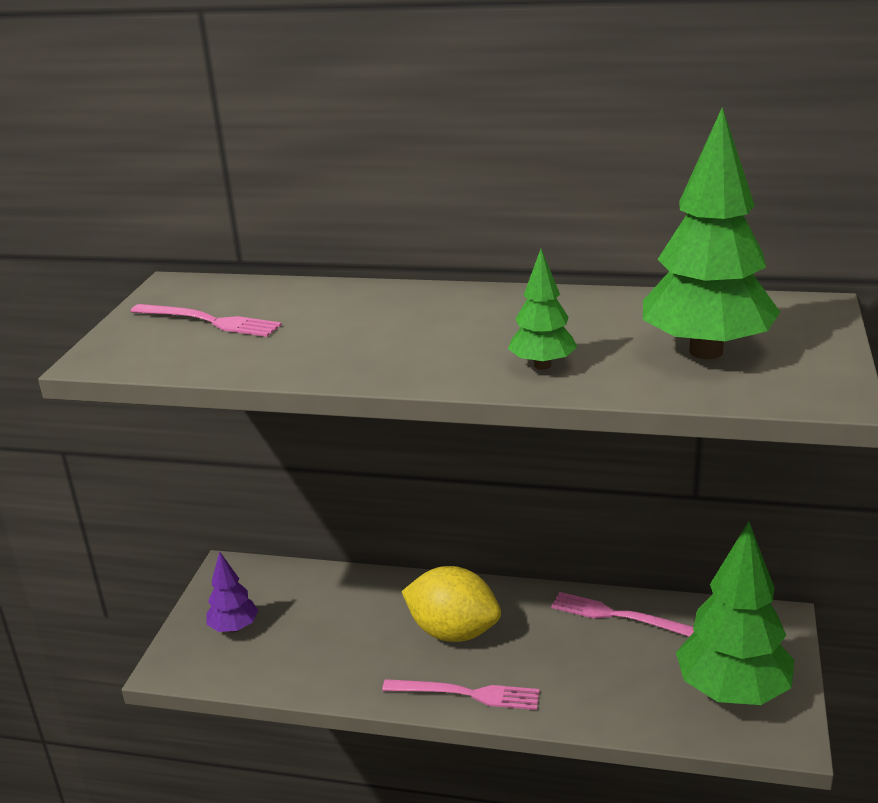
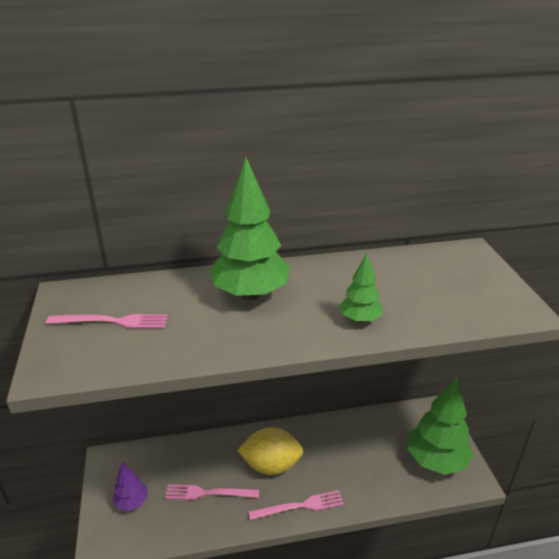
camera: 25 degrees left, 5 degrees up
(617, 615) = (355, 428): pink fork -> pink fork (208, 493)
(706, 351) = (441, 292): green tree -> green tree (250, 294)

